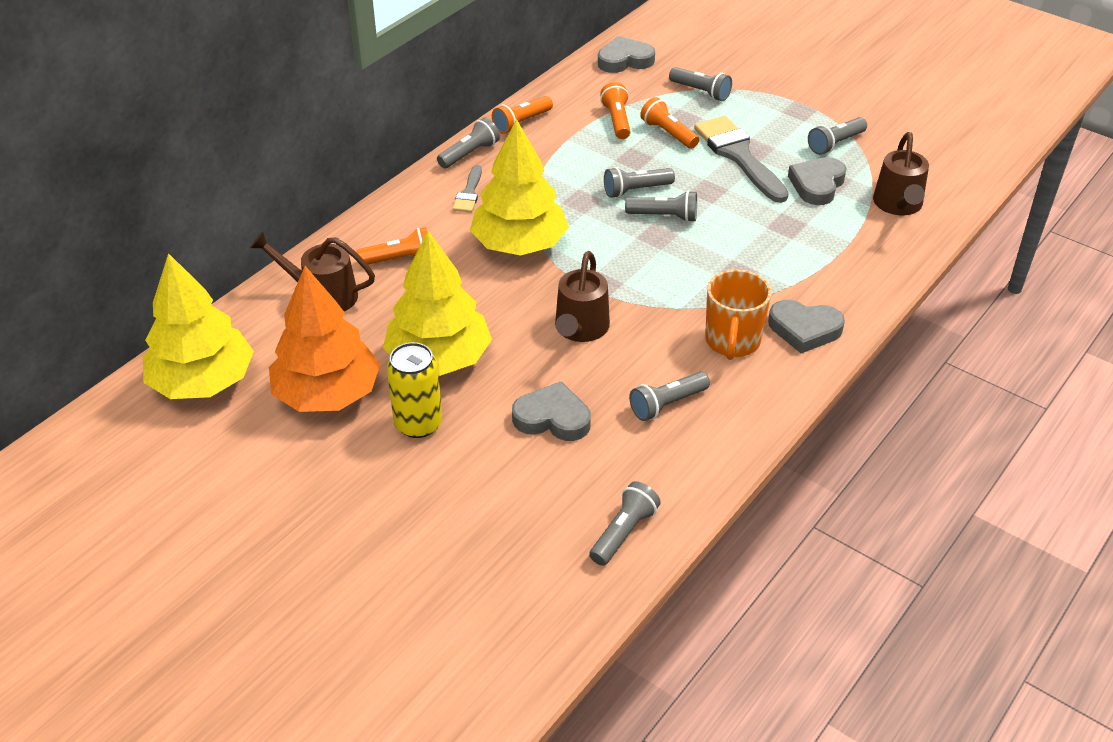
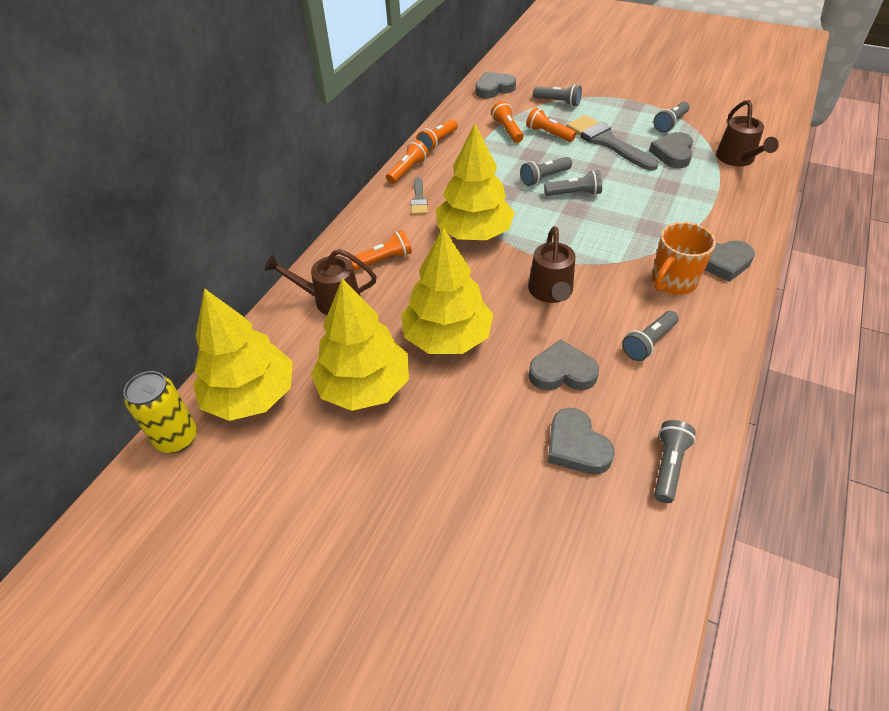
camera: 10 degrees left, 5 degrees up
(327, 394) = (364, 386): orange tree -> yellow tree
(418, 424) = (452, 399): yellow can -> yellow can (177, 438)
(469, 154) = (407, 170): grey flashlight -> orange flashlight
(533, 495) = (576, 446): none -> grey heart
(732, 342) = (673, 281): orange mug -> orange mug turned 45 degrees clockwise

